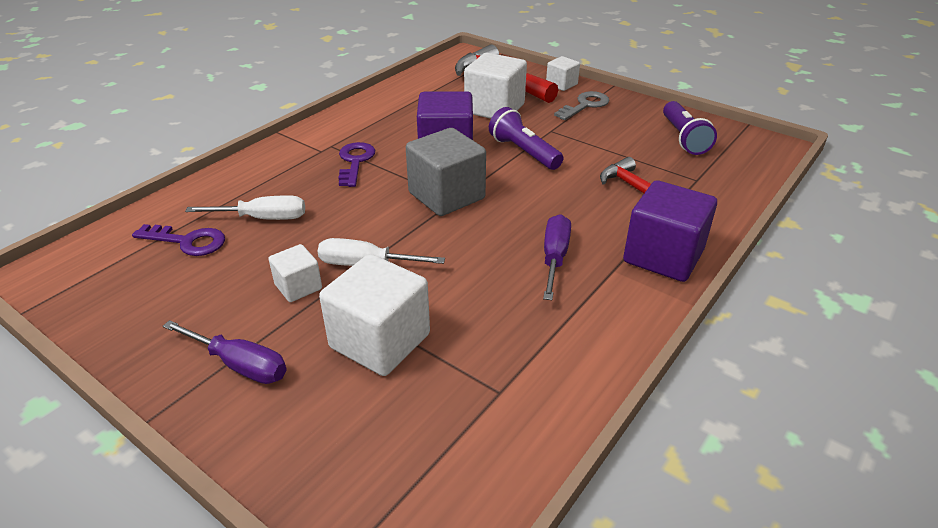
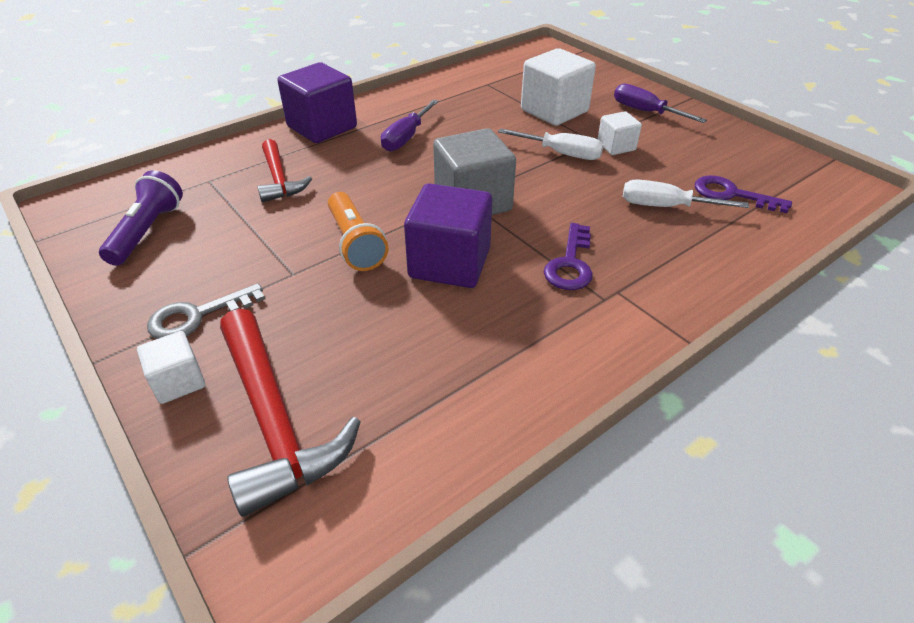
camera: 165 degrees left, 5 degrees up
(494, 109) = (339, 335): white cube -> none
(523, 152) = (356, 243): purple flashlight -> orange flashlight

